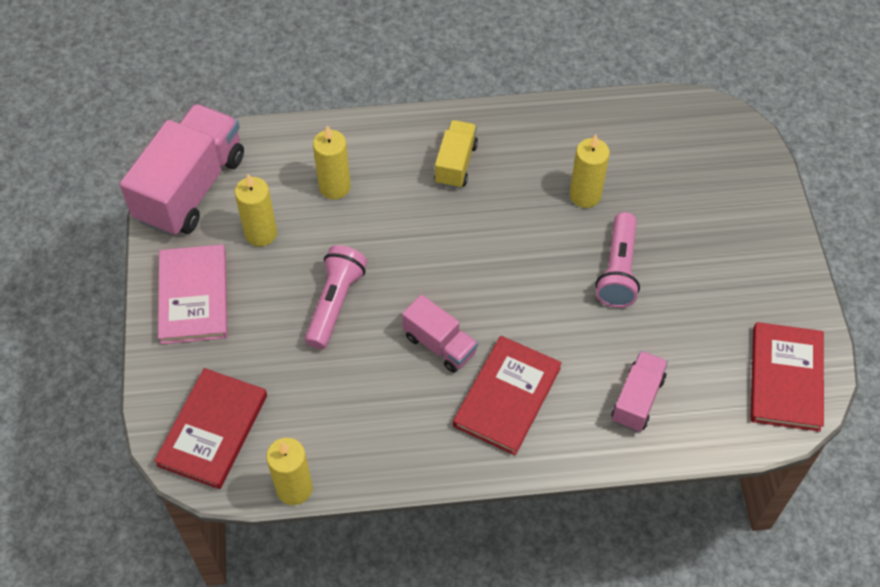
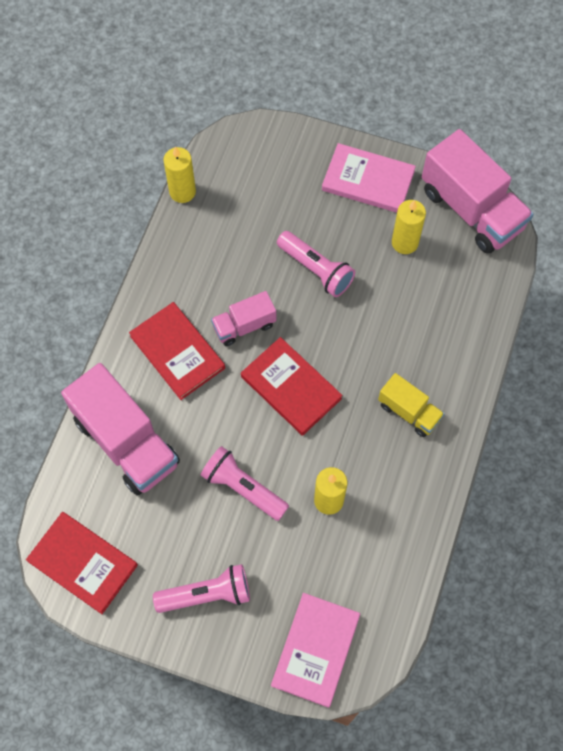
camera: 115 degrees right, 10 degrees up
(213, 430) = (252, 159): red book -> red book (291, 387)
(334, 187) = (426, 310): yellow candle -> none
(637, 399) = (126, 442): pink truck -> pink truck, size x1.89
(727, 154) = (315, 650): none -> pink book
(739, 257) = (207, 594): none -> pink flashlight

